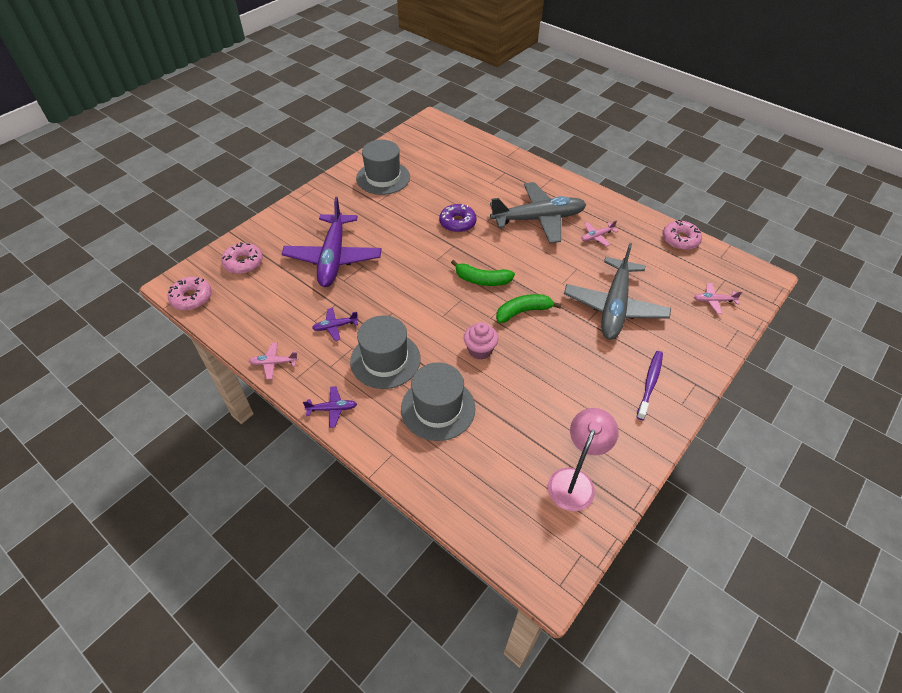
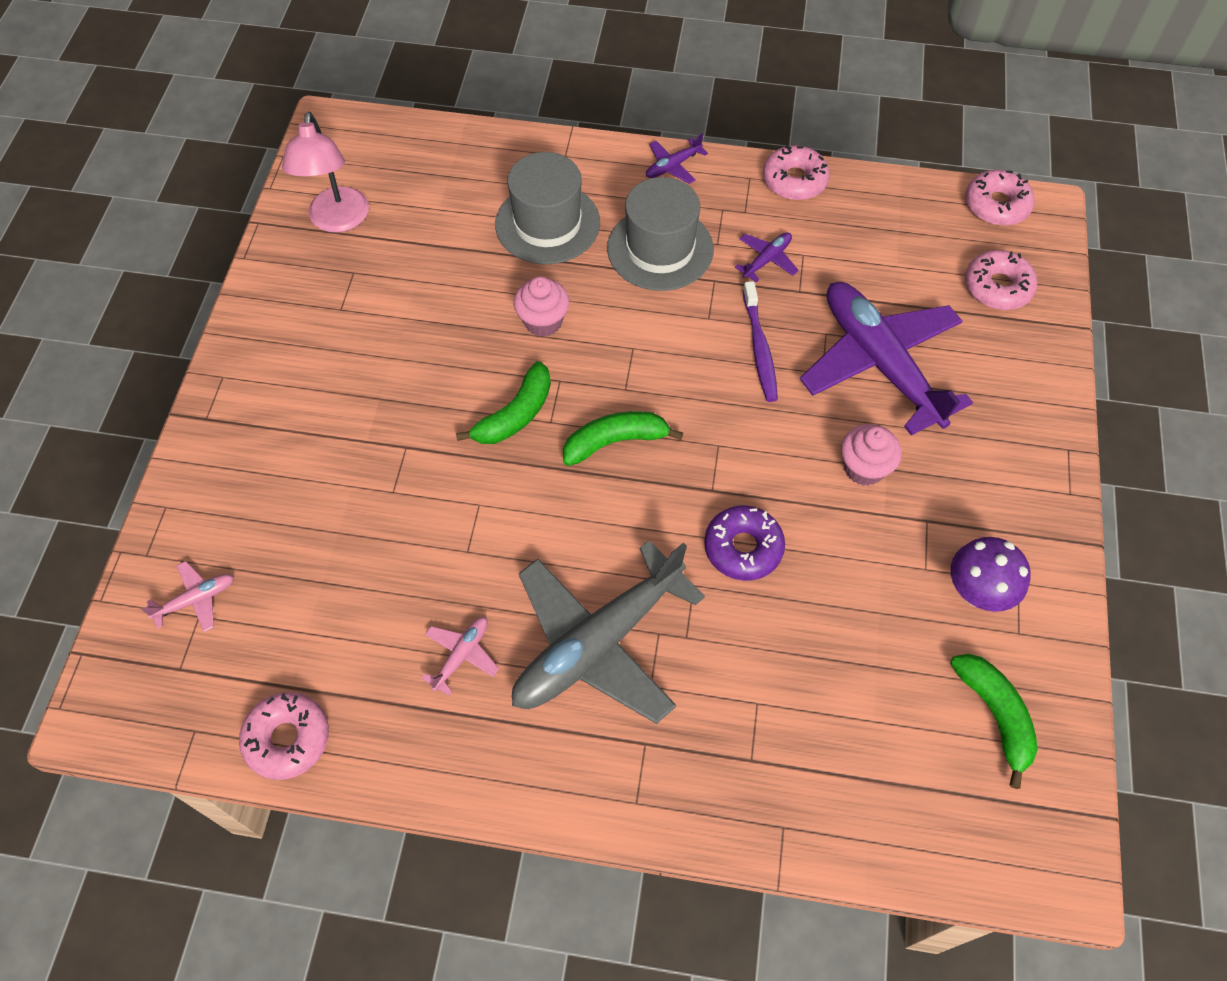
camera: 150 degrees right, 10 degrees up
(274, 363) = (794, 180): pink plane -> pink donut
(383, 178) = (977, 592): grey hat -> purple mushroom
(383, 226) = (864, 468): none -> pink cupcake
(413, 151) = (995, 715): none -> green banana
(614, 307) = (370, 498): grey plane -> none
(650, 383) = (275, 386): purple toothbrush -> purple toothbrush (759, 348)

